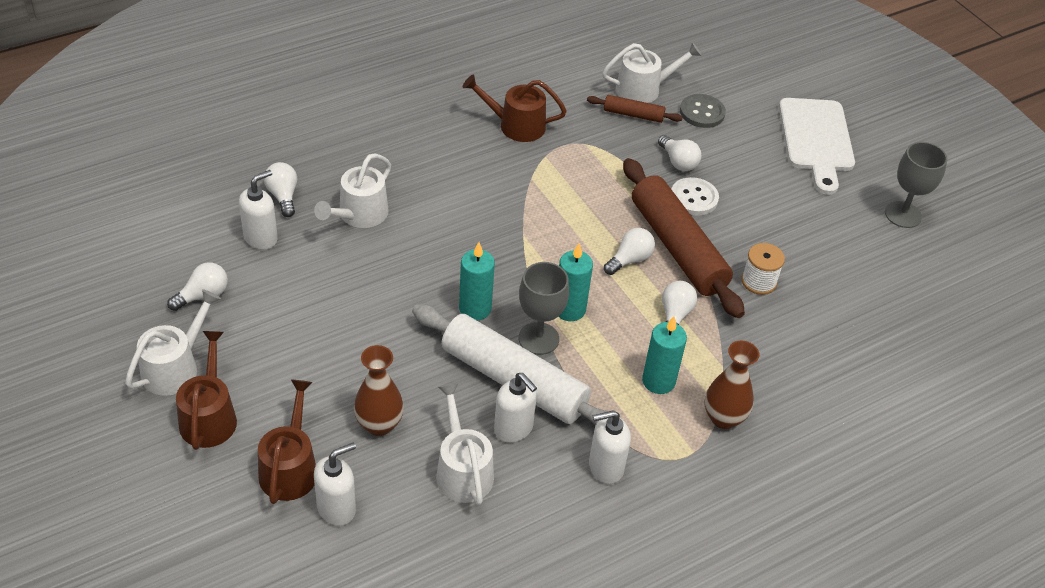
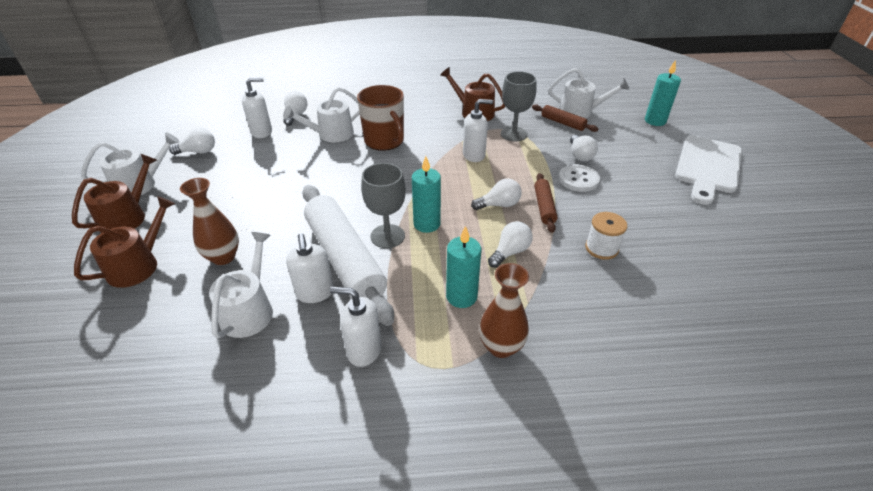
camera: 30 degrees right, 5 degrees down
(337, 508) = (137, 304): white soap dispenser -> white soap dispenser (474, 155)
(437, 206) = (385, 141): none -> brown mug
(475, 309) = (357, 204): turquoise candle -> turquoise candle (655, 121)
(677, 247) = (544, 207): brown rolling pin -> brown rolling pin, size x0.47
(702, 112) = (617, 132): grey button -> none
(903, 214) = (771, 235): grey goblet -> grey goblet (514, 134)

